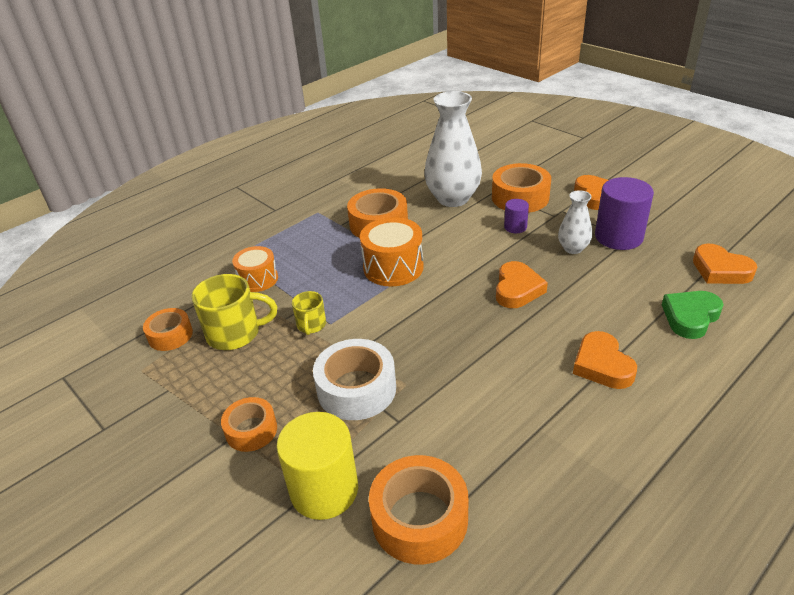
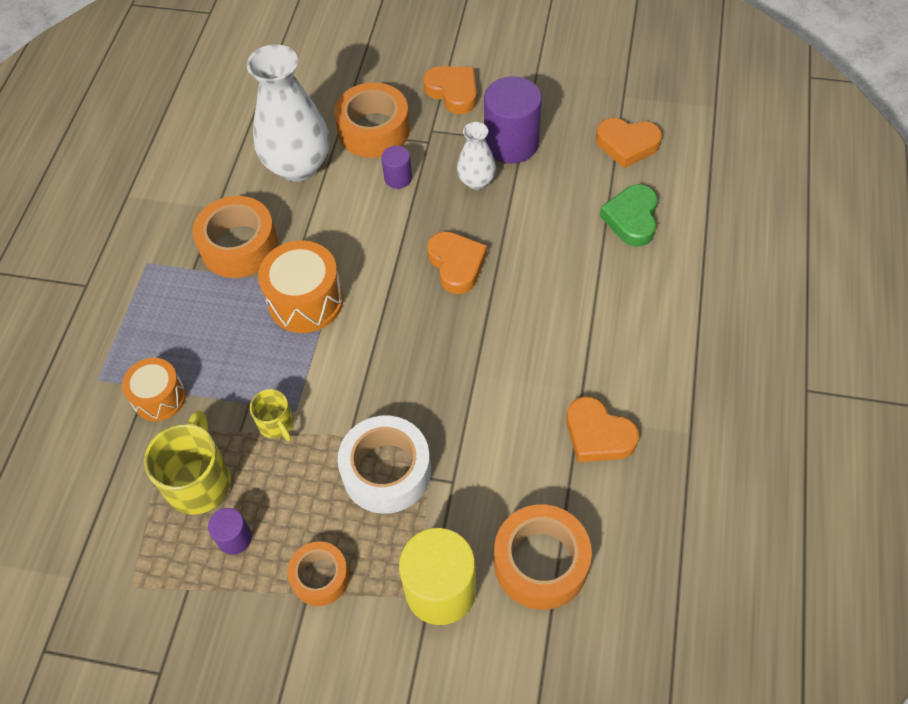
camera: 35 degrees left, 20 degrees up
(170, 335) = (123, 526): orange tape -> none
(223, 376) = (235, 538): none -> purple cylinder
(235, 333) = (199, 481): yellow mug -> yellow mug turned 45 degrees counterclockwise
(602, 365) = (589, 316): orange heart -> orange heart (598, 435)

